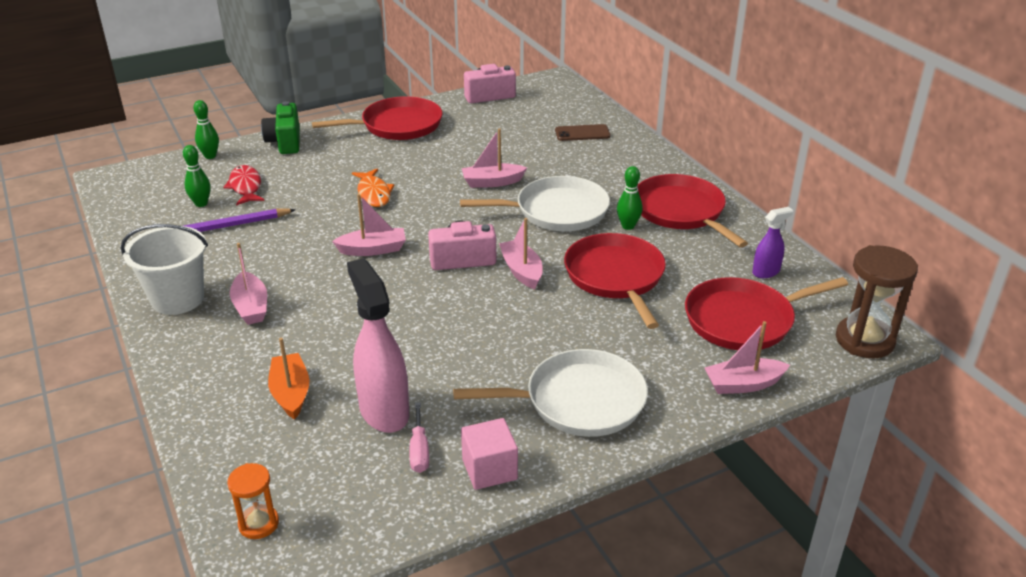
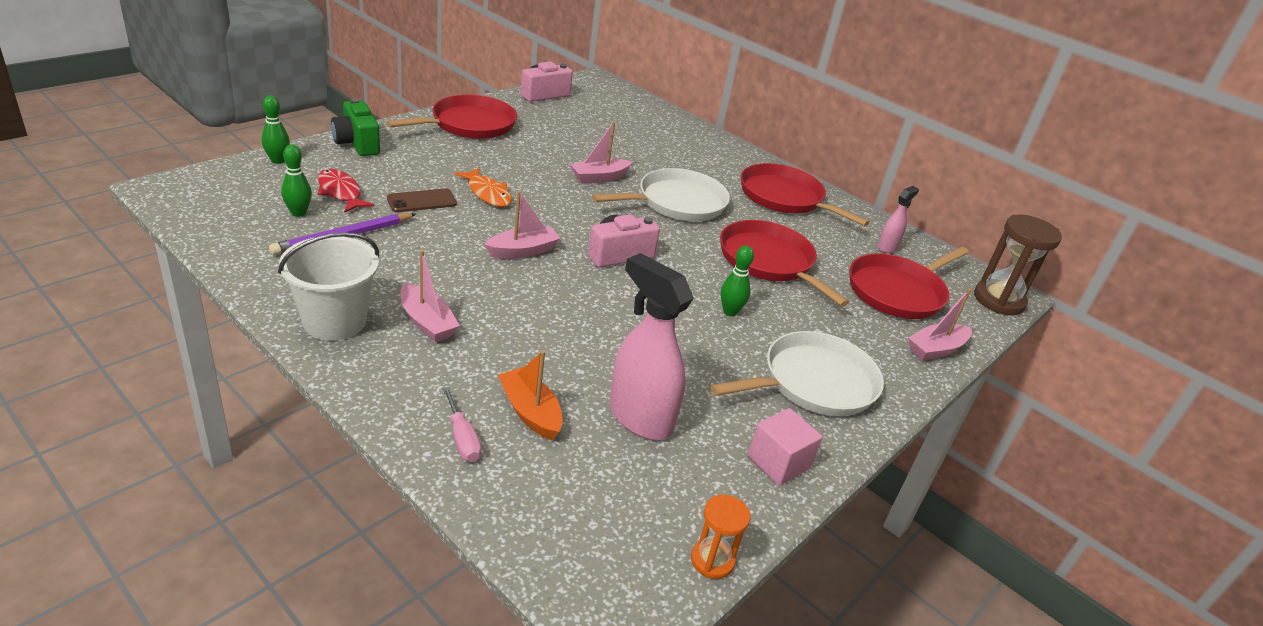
camera: 25 degrees left, 0 degrees up
(258, 524) = (585, 563): orange hourglass -> orange hourglass (712, 560)
(419, 450) = (700, 454): pink screwdriver -> pink screwdriver (462, 438)
(521, 271) = (682, 262): pink boat -> none
(582, 133) = (653, 129): brown phone -> brown phone (421, 201)
(628, 226) = (748, 213): green bowling pin -> green bowling pin (730, 311)
(766, 272) = (887, 247): purple spray bottle -> pink spray bottle

